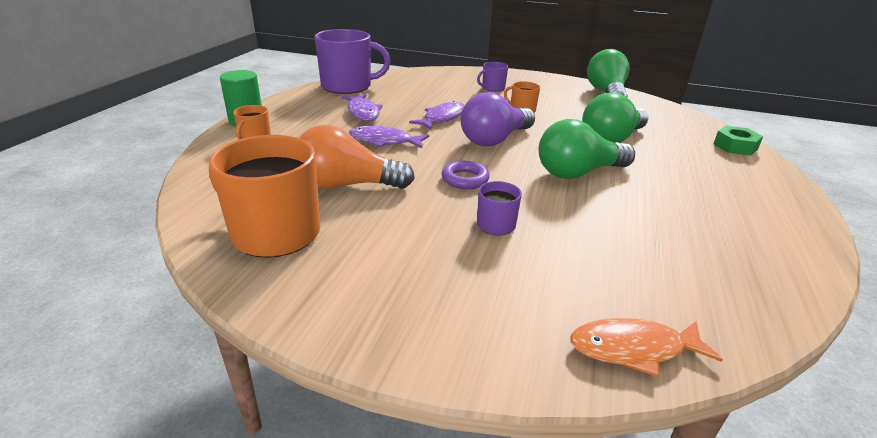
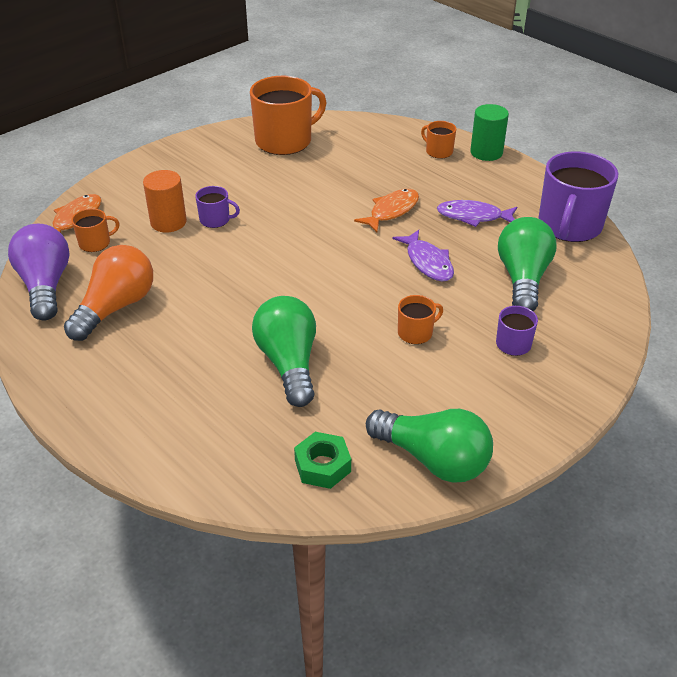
camera: 120 degrees right, 10 degrees up
(347, 185) = (323, 176): orange light bulb -> orange light bulb (116, 307)
(384, 141) = (391, 211): purple fish -> orange fish
(465, 179) = (287, 229): purple ring -> none
(495, 139) = (349, 276): purple light bulb -> purple light bulb (45, 286)
(537, 256) = (168, 222): none -> orange cylinder
(578, 172) = (244, 296): green light bulb -> green light bulb (522, 279)
(644, 296) = (95, 243): none -> orange mug
(735, 146) = (188, 464): green nut -> green nut (322, 466)

